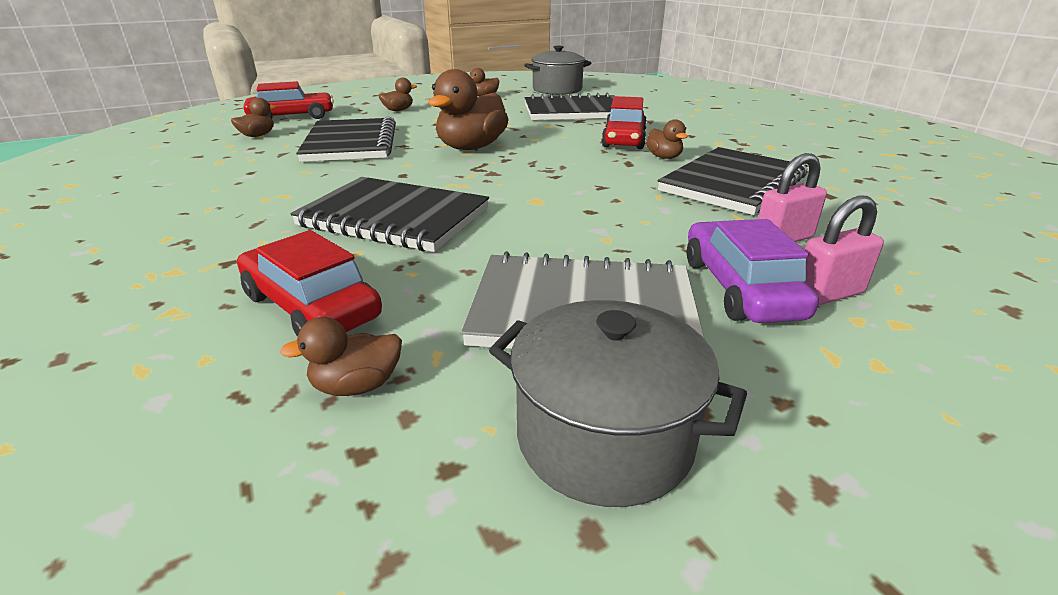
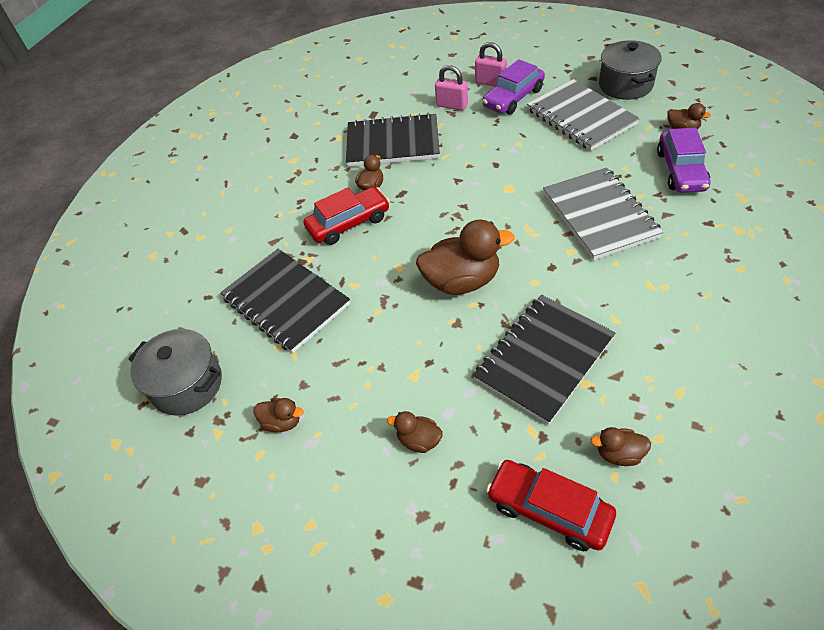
camera: 125 degrees left, 20 degrees up
(311, 306) = (680, 170): red car -> purple car
(394, 218) = (599, 215): black notebook -> grey notebook

